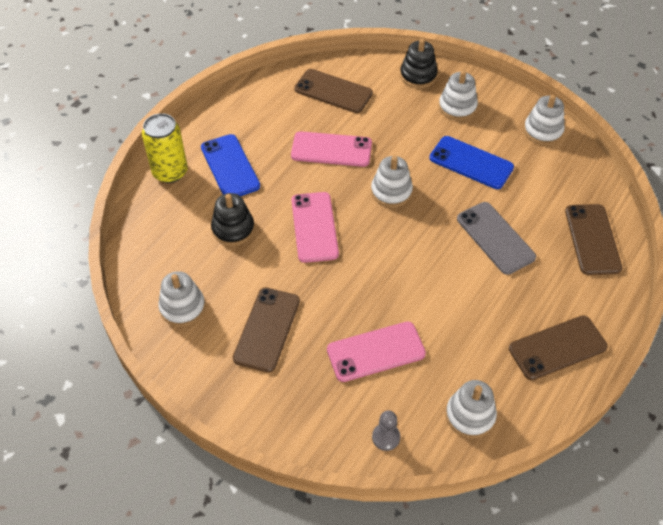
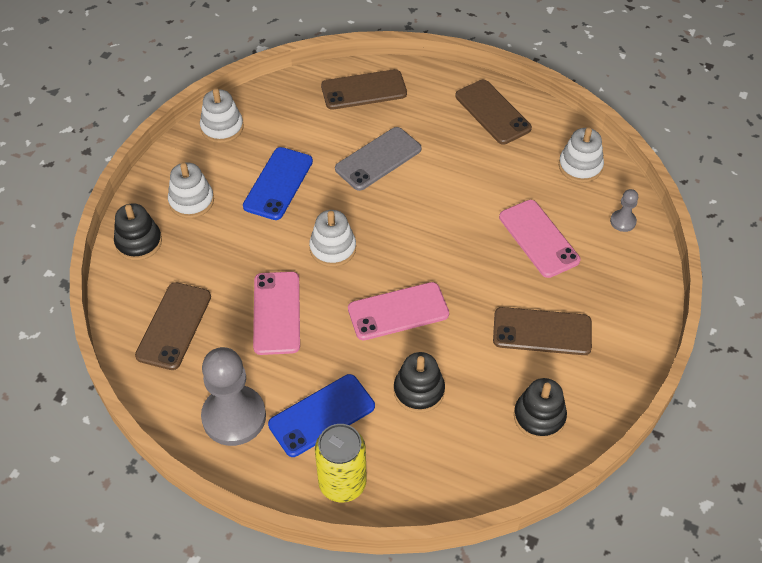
camera: 100 degrees left, 0 degrees up
(182, 307) = (539, 417): white stacking toy -> black stacking toy
(244, 118) = (234, 417): none -> grey pawn

